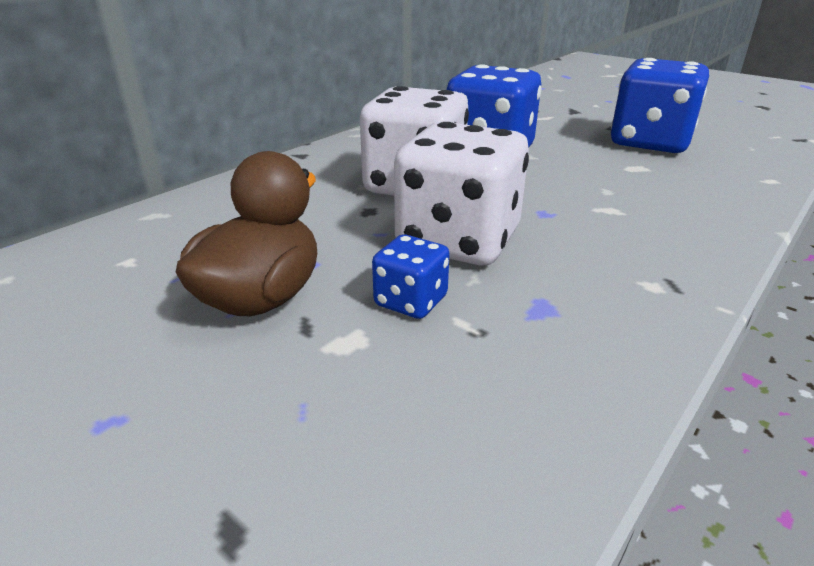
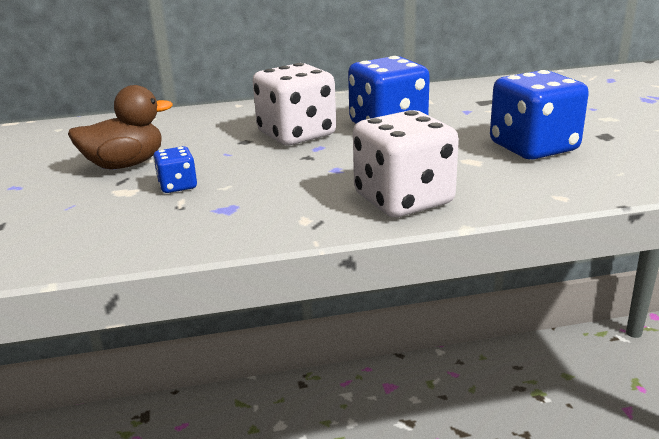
camera: 40 degrees right, 5 degrees down
(458, 241) = (255, 168): white dice -> white dice (403, 200)

